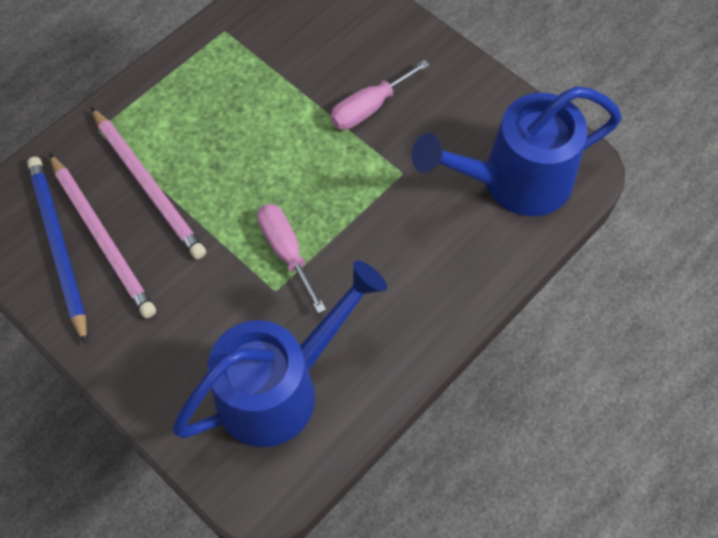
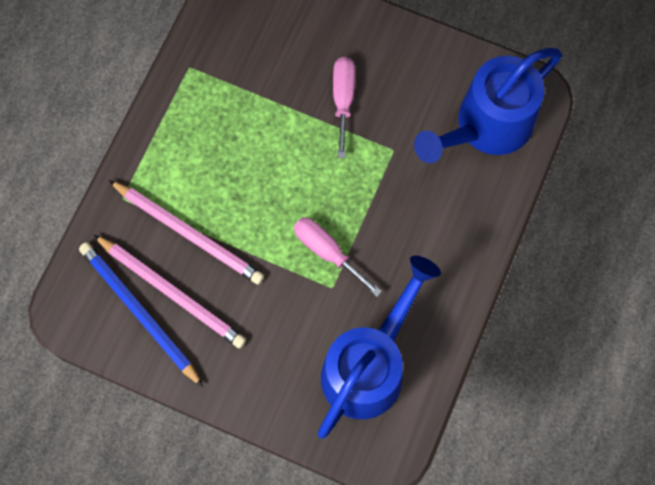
camera: 20 degrees left, 10 degrees up
(369, 108) = (343, 100): pink screwdriver -> pink screwdriver turned 150 degrees clockwise

